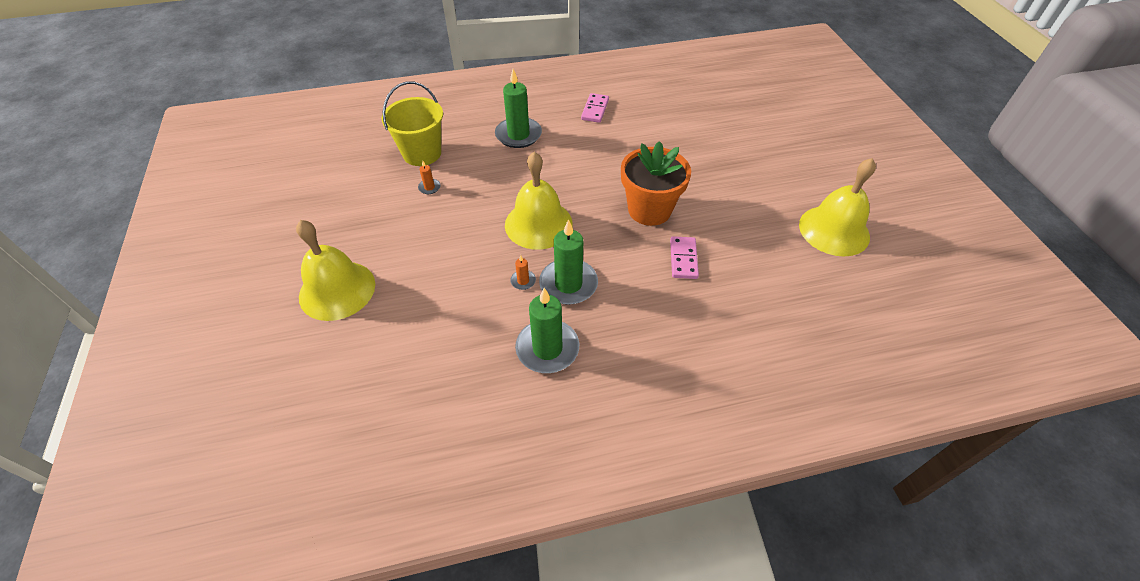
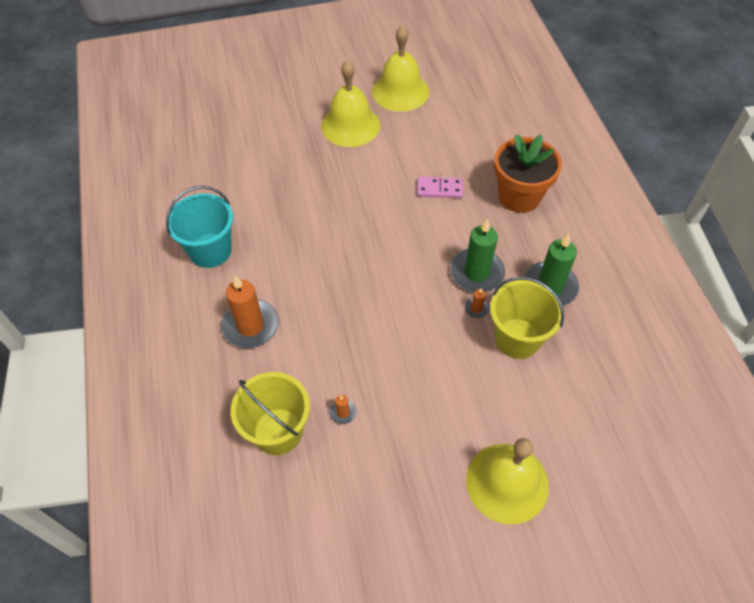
camera: 90 degrees left, 5 degrees up
(484, 312) = (517, 338): none -> yellow bucket
(518, 135) = (250, 326): green candle -> orange candle
(538, 224) = (400, 299): yellow bell -> yellow bell (350, 125)
(595, 109) = (210, 250): pink domino -> turquoise bucket
(649, 210) = (378, 209): orange flower pot -> orange flower pot (519, 196)

